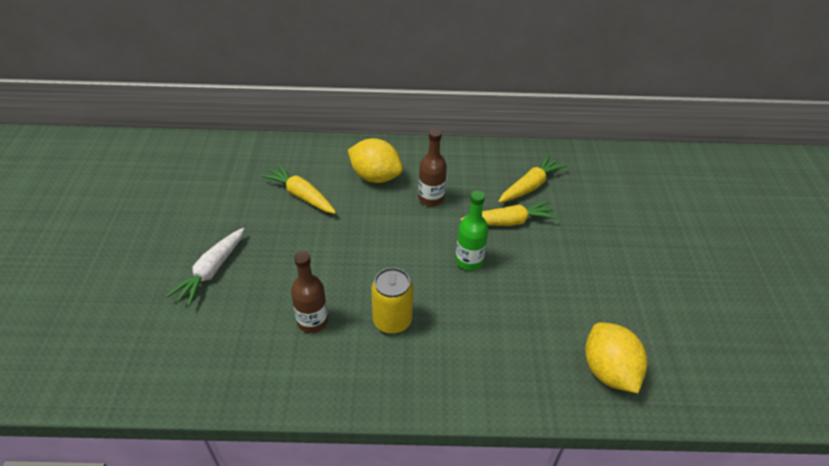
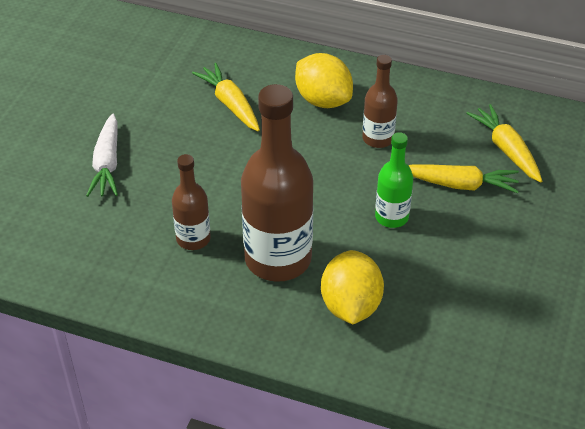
camera: 20 degrees right, 0 degrees up
(211, 271) = (107, 164): white carrot -> white carrot turned 45 degrees counterclockwise
(392, 321) = (278, 259): yellow can -> brown bottle
(530, 186) = (506, 149): yellow carrot -> yellow carrot turned 90 degrees counterclockwise
(608, 371) = (498, 369): yellow lemon -> yellow lemon (350, 306)

